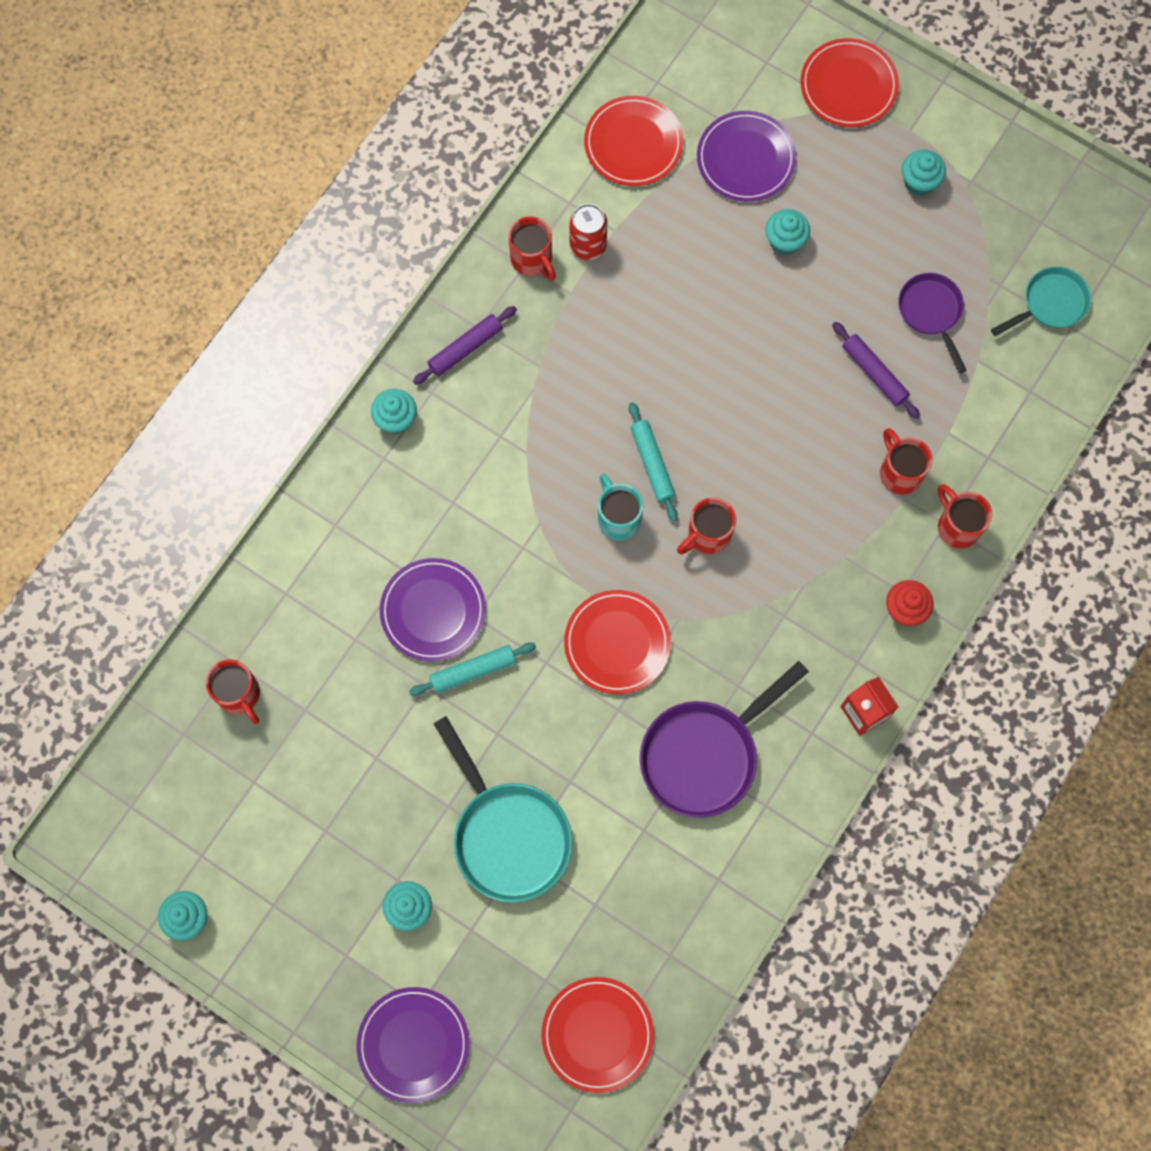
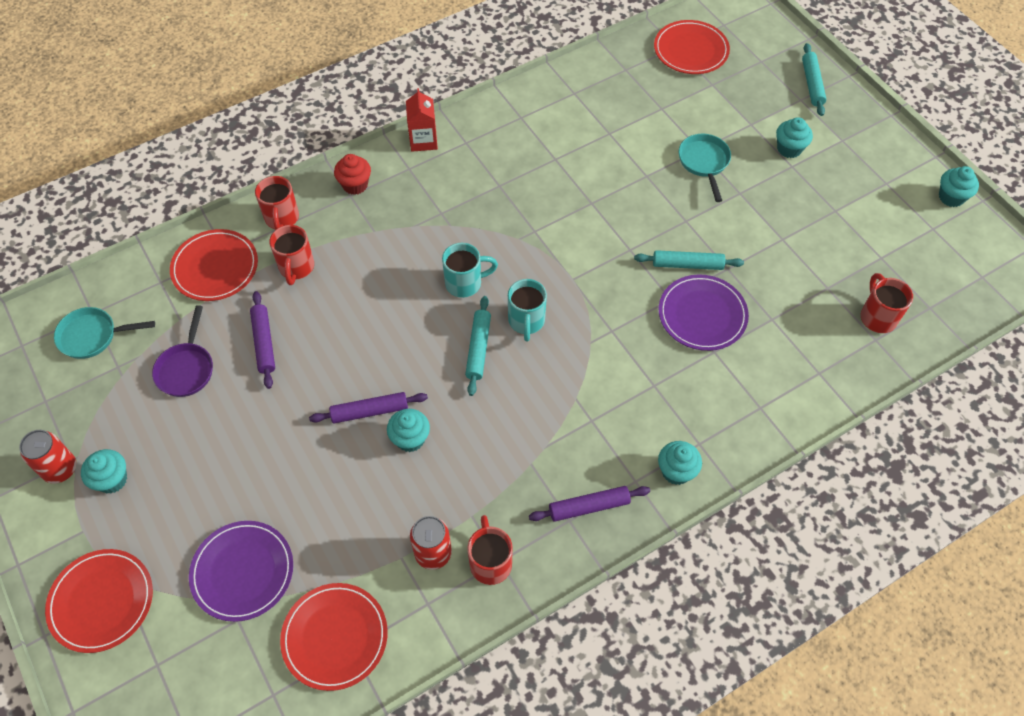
camera: 155 degrees left, 15 degrees down
(413, 1044) = (812, 84): purple plate -> turquoise rolling pin
(508, 835) = (704, 162): turquoise pan -> turquoise pan, size x0.60
(617, 643) = (571, 242): red plate -> red plate (215, 267)
(704, 755) = (545, 157): purple pan -> none
(707, 535) = (465, 283): red mug -> turquoise mug
(723, 349) = (370, 411): none -> purple rolling pin
(785, 241) = (260, 479): turquoise cupcake -> turquoise cupcake (410, 439)
(973, 170) = (60, 469): none -> red can

